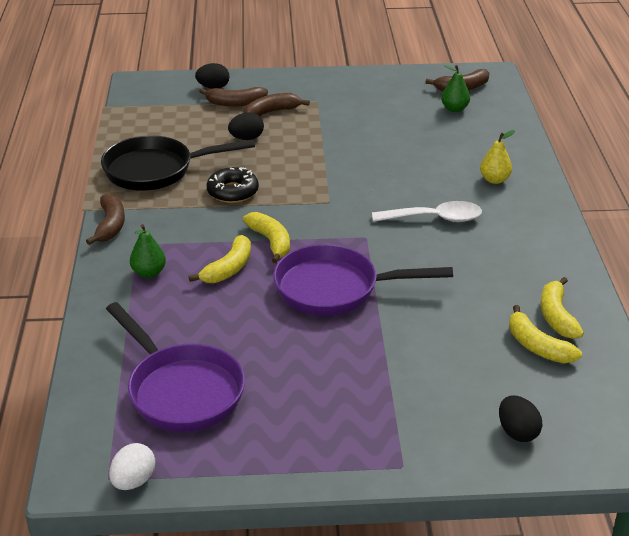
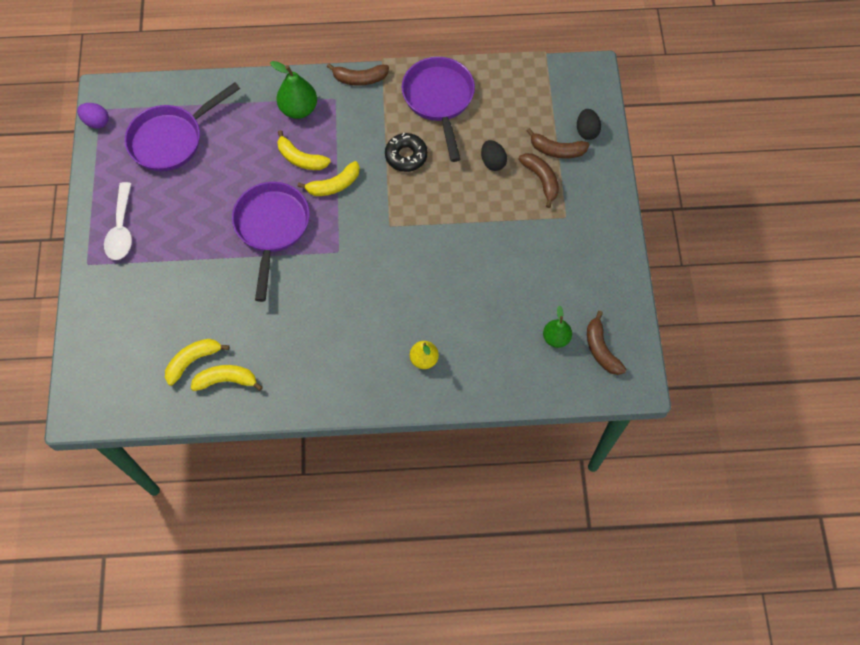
camera: 90 degrees right, 30 degrees up
(133, 481) = (96, 122): white egg -> purple egg
(149, 273) = (298, 109): green pear -> green pear, size x1.54
(156, 170) = (439, 100): black pan -> purple pan
(235, 103) = (556, 150): brown banana -> brown banana turned 75 degrees counterclockwise
(434, 218) = (363, 304): white spoon -> white spoon (121, 229)
(517, 432) = (107, 335): black egg -> none

